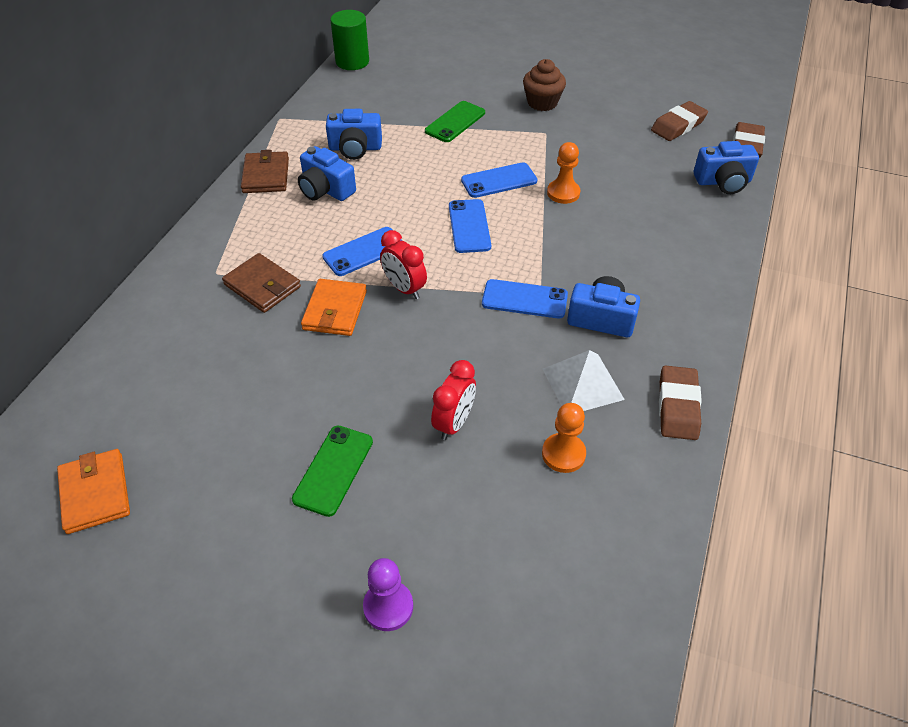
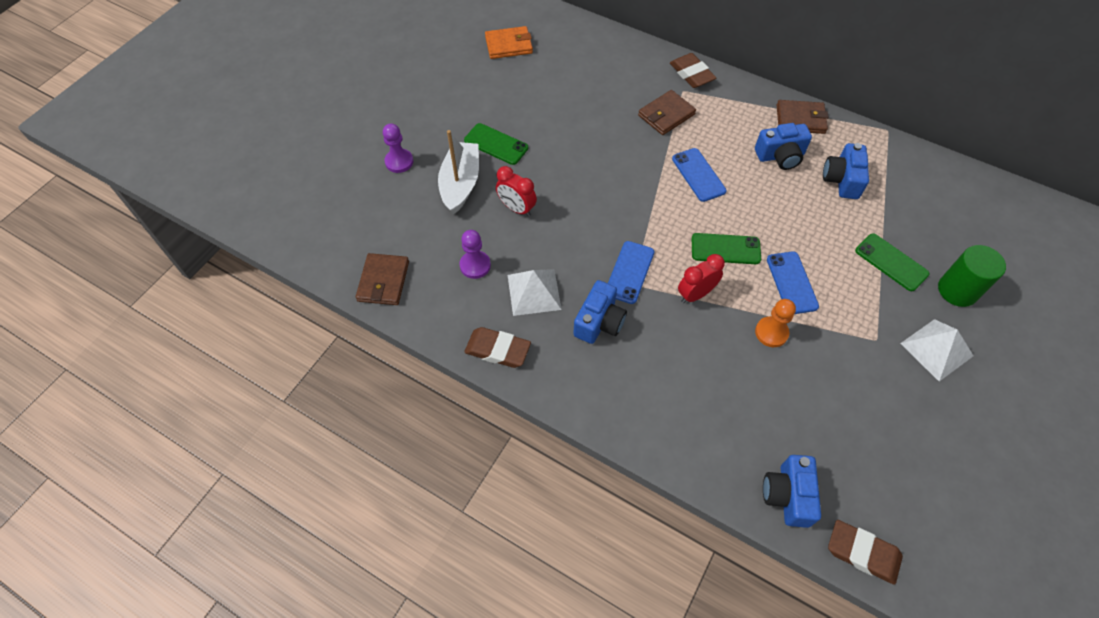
camera: 100 degrees right, 10 degrees up
(326, 189) = (780, 156): blue camera -> blue camera turned 150 degrees counterclockwise
(335, 310) = (635, 153): orange wallet -> none
(352, 61) = (999, 189): green cylinder -> green cylinder (957, 290)
(404, 289) = (652, 196): red clock -> red clock (695, 294)
(421, 502) = (460, 183): none -> white boat
(469, 226) = (725, 249): blue phone -> green phone
(542, 103) = (936, 349): brown cupcake -> white pyramid
(563, 454) = (475, 265): orange pawn -> purple pawn
(628, 565) = (383, 281): none -> brown wallet
(678, 125) = (900, 484): brown eraser -> brown eraser (691, 74)

